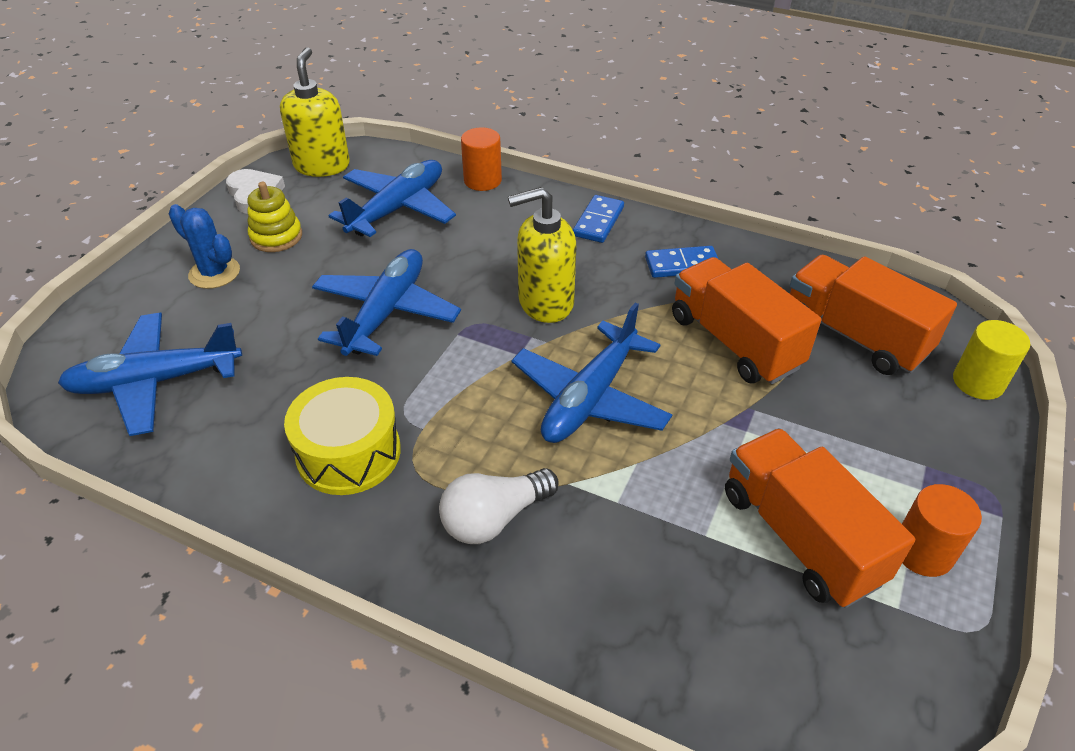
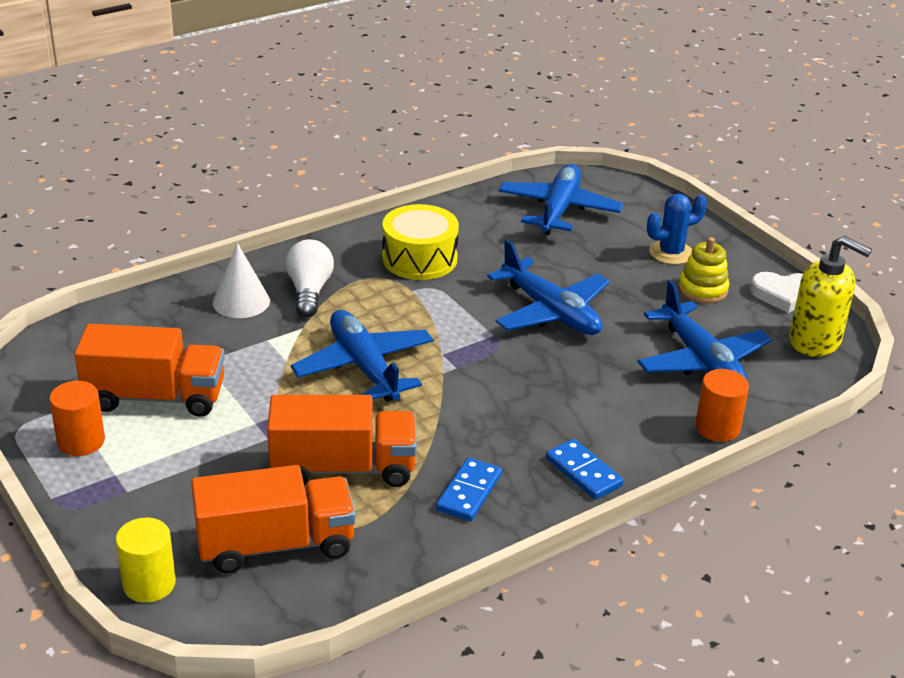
camera: 120 degrees right, 10 degrees down
(545, 303) = (490, 390): yellow soap dispenser -> none
(569, 574) = (241, 301): none -> white cone

